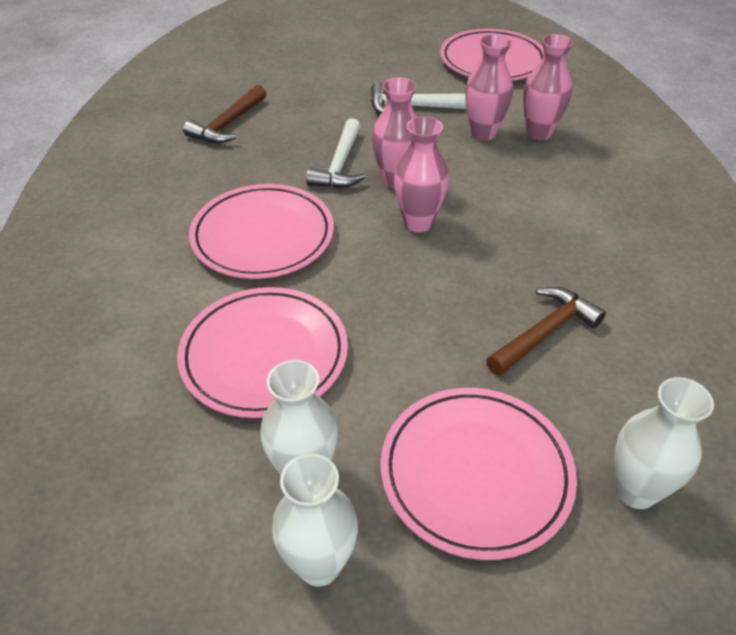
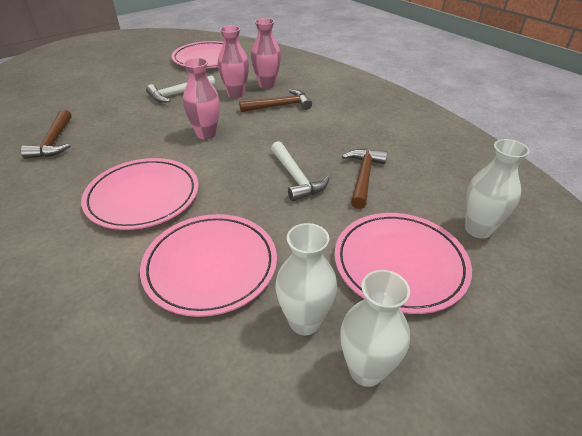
camera: 35 degrees left, 5 degrees down
(340, 165) = (161, 138): white hammer -> white hammer (296, 178)
(418, 223) = (241, 151): pink vase -> none
(527, 174) = (280, 106): none -> brown hammer

